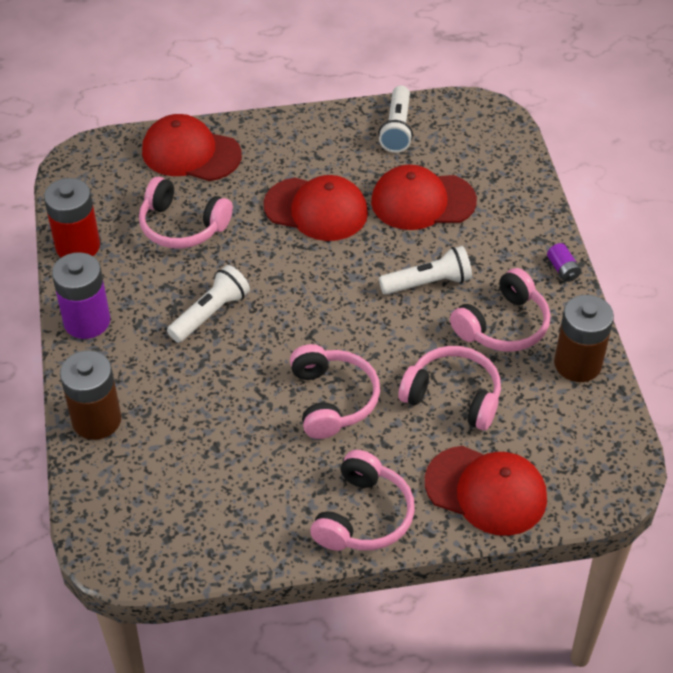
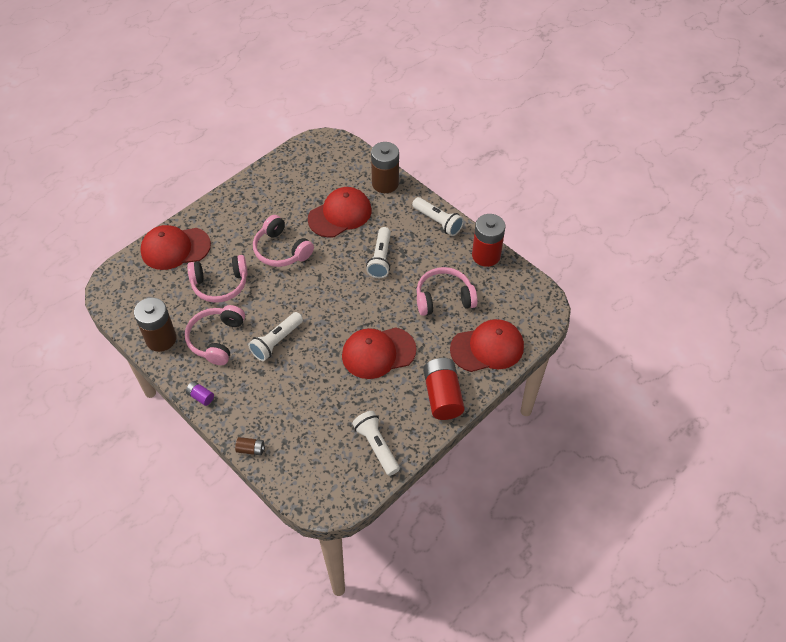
camera: 145 degrees right, 5 degrees up
(87, 321) = (438, 222): purple battery -> white flashlight
(286, 136) = (442, 396): none -> red battery
(363, 516) = (227, 208): pink headphones -> none
(422, 201) = (318, 396): red cap -> red cap (340, 214)
(535, 190) = (251, 449): none -> brown battery

